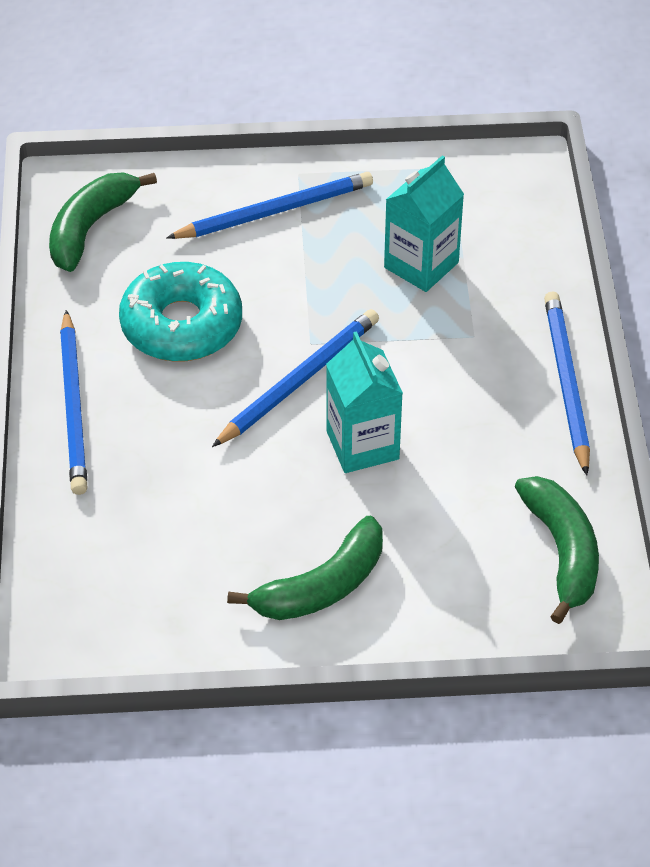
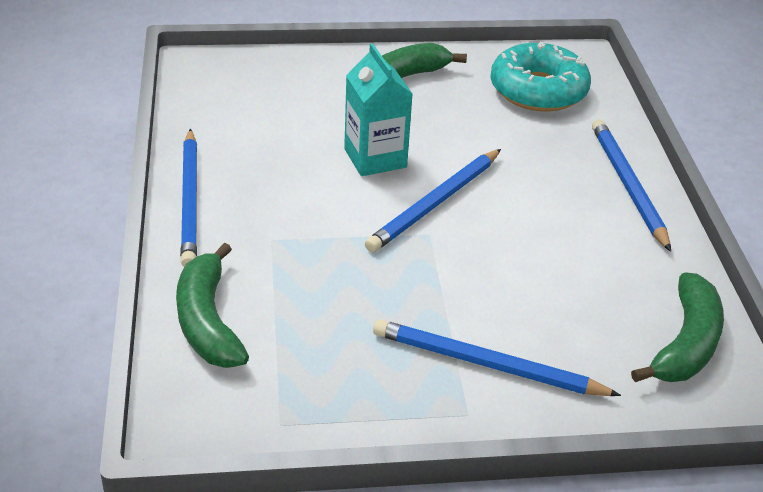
camera: 175 degrees right, 10 degrees down
(181, 325) = (555, 248): turquoise donut -> turquoise donut (538, 90)
(275, 211) = (487, 364): blue pencil -> blue pencil turned 45 degrees clockwise
(421, 265) = (320, 305): turquoise carton -> none
(562, 552) = (220, 95): green banana -> green banana (208, 321)

